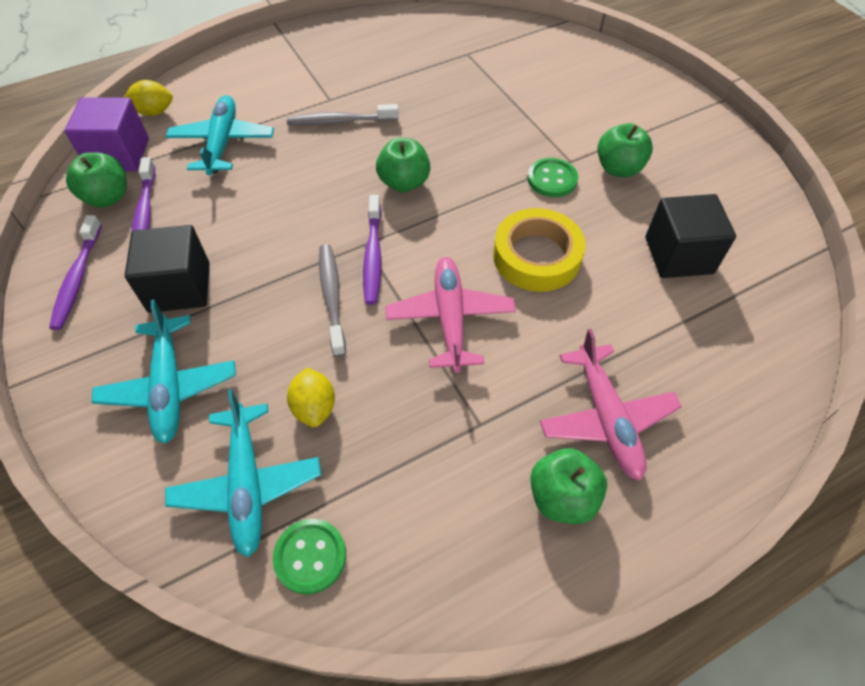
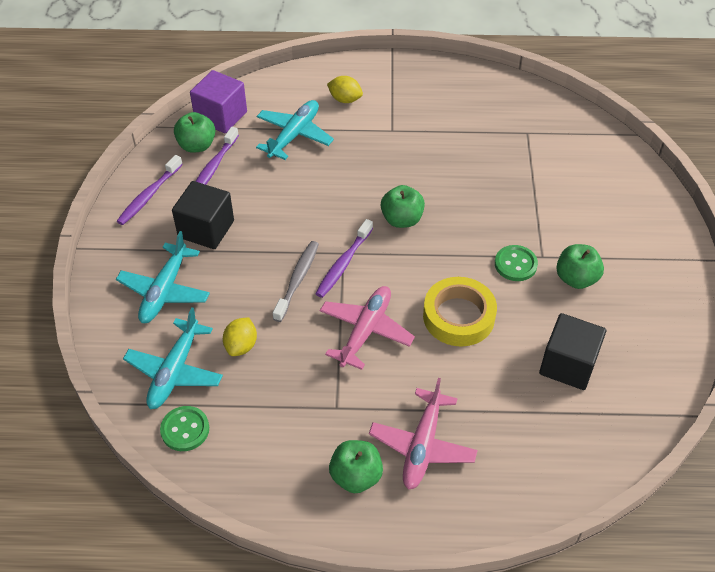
camera: 30 degrees right, 5 degrees down
(154, 112) = (262, 91): yellow lemon -> yellow lemon (345, 99)
(341, 121) = (388, 152): grey toothbrush -> none

